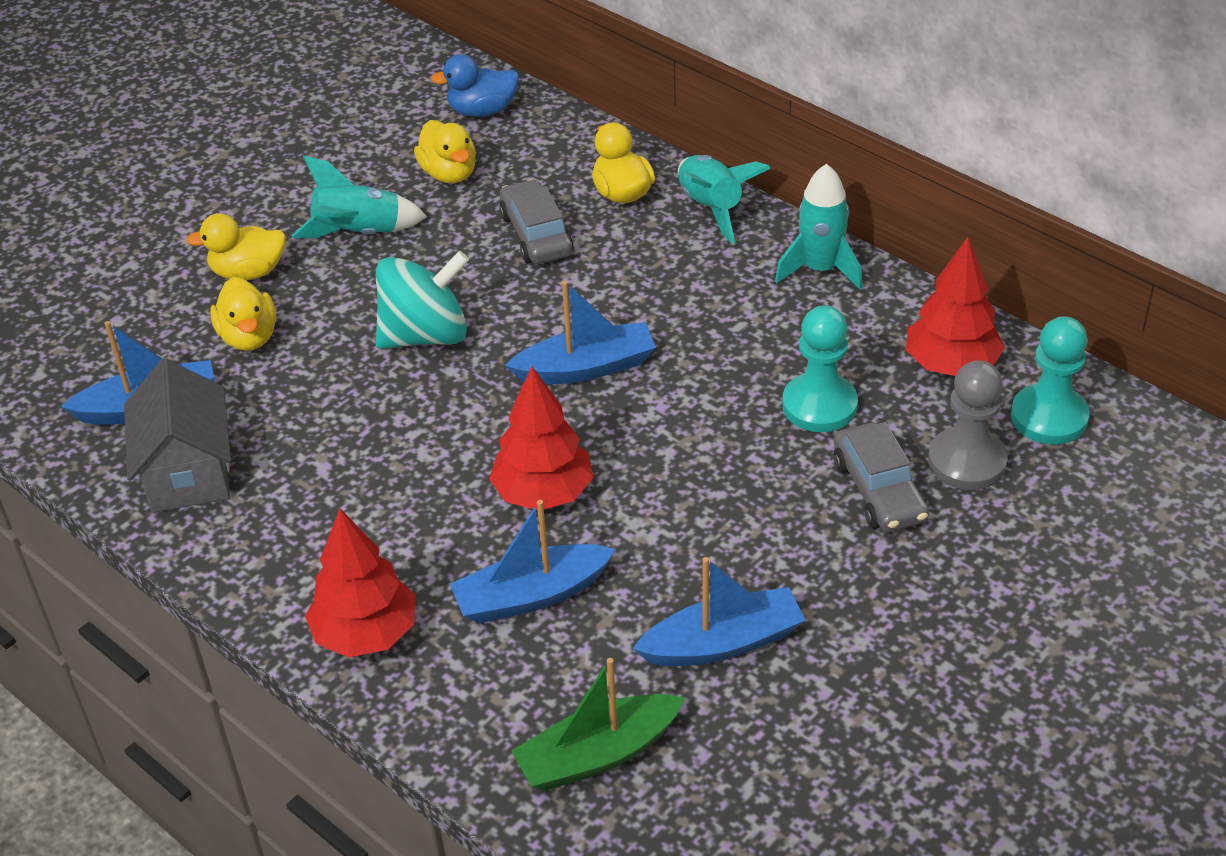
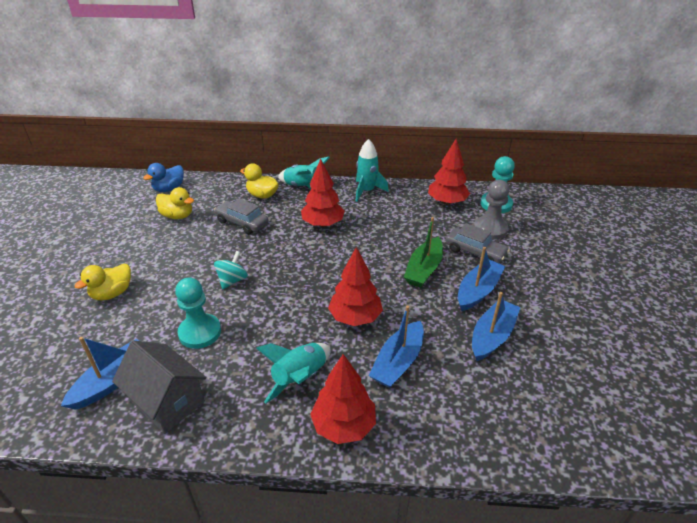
camera: 40 degrees left, 5 degrees down
(249, 337) = (140, 321): yellow duck -> none
(359, 233) = (156, 254): turquoise rocket -> turquoise rocket (300, 378)
(425, 335) = (232, 280): turquoise spinning top -> turquoise spinning top, size x0.59
(586, 368) = (318, 261): blue boat -> blue boat (478, 291)
(598, 754) = (503, 413): green boat -> green boat (424, 269)
(667, 301) = (323, 224): none -> red tree
(819, 405) = (420, 234): turquoise pawn -> turquoise pawn (200, 332)

